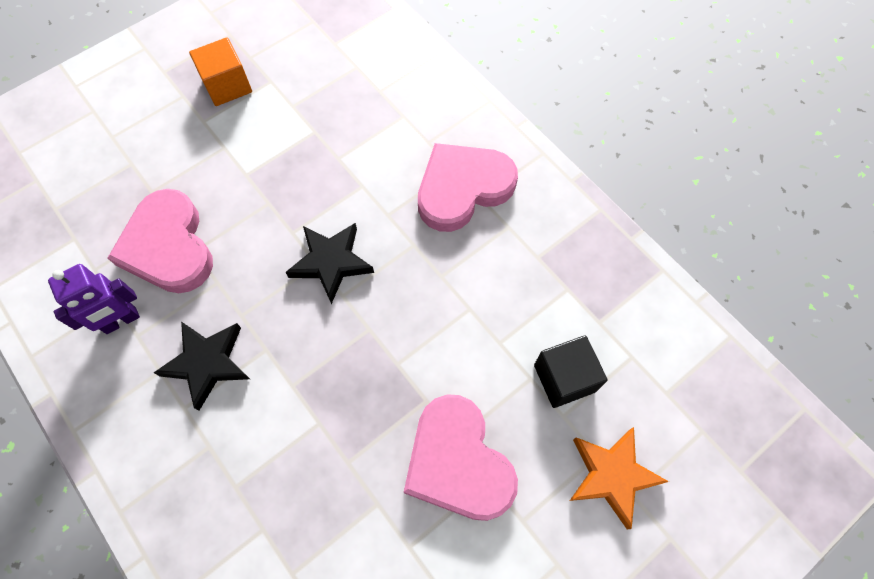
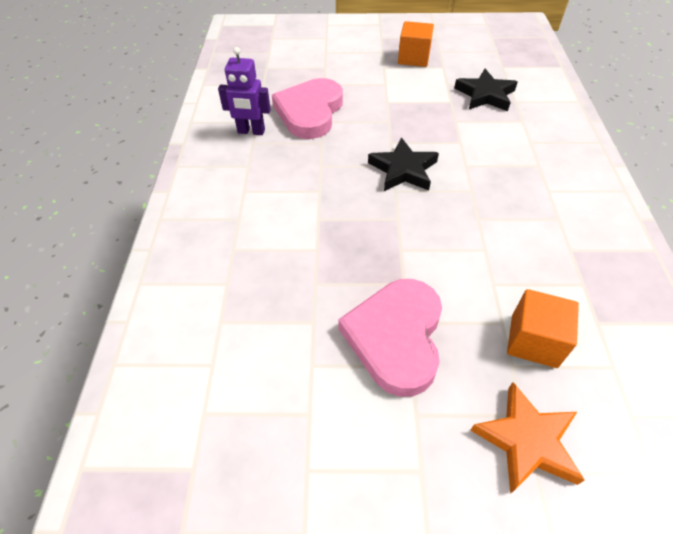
camera: 40 degrees right, 15 degrees down
(207, 363) = (278, 177): black star -> black star (485, 95)
(462, 188) = (537, 178): pink heart -> none
(564, 378) = (533, 341): black cube -> orange cube

